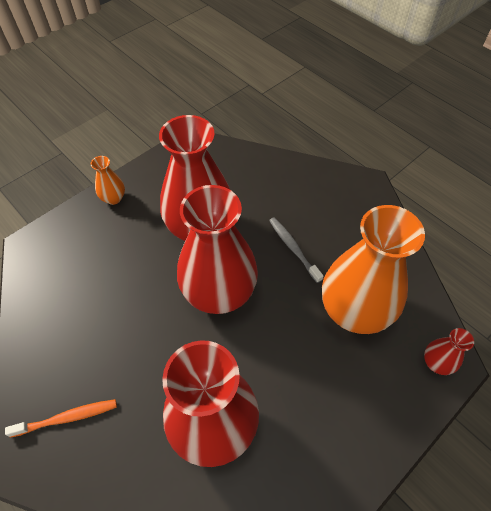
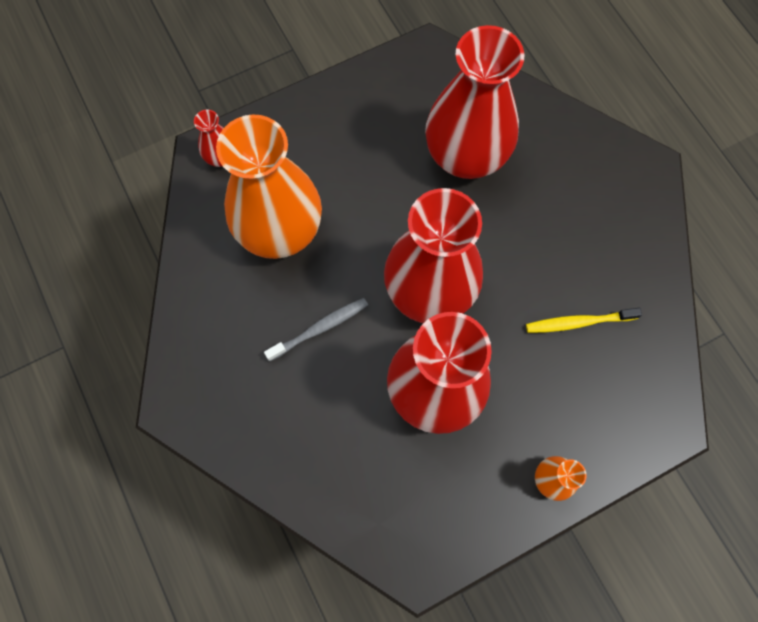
camera: 165 degrees left, 15 degrees up
(67, 418) = (610, 197): orange toothbrush -> none
(97, 298) = (578, 322): none -> yellow toothbrush
(293, 248) = (320, 328): grey toothbrush -> grey toothbrush turned 105 degrees counterclockwise

